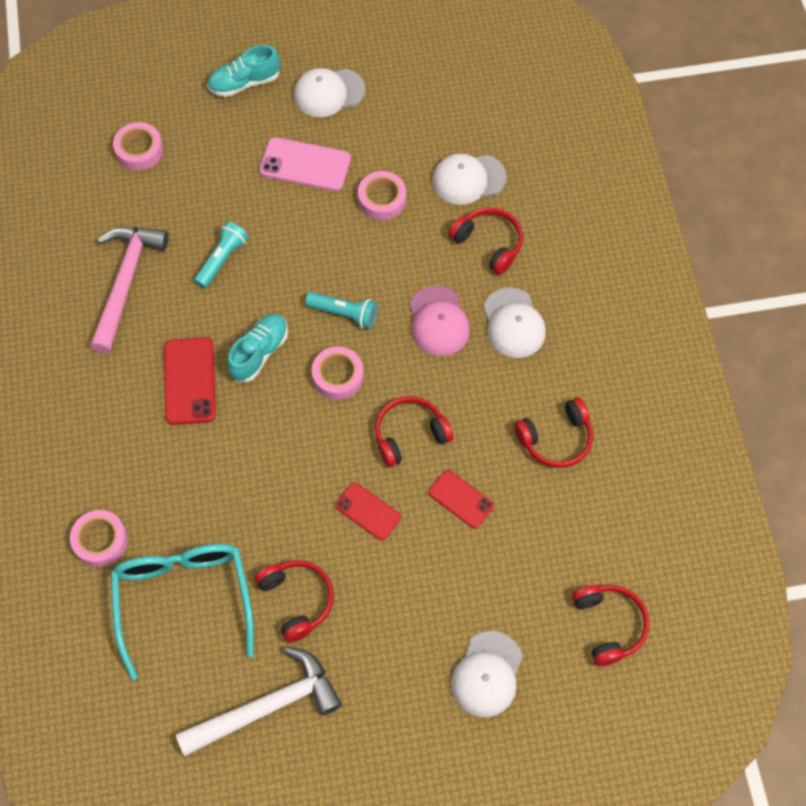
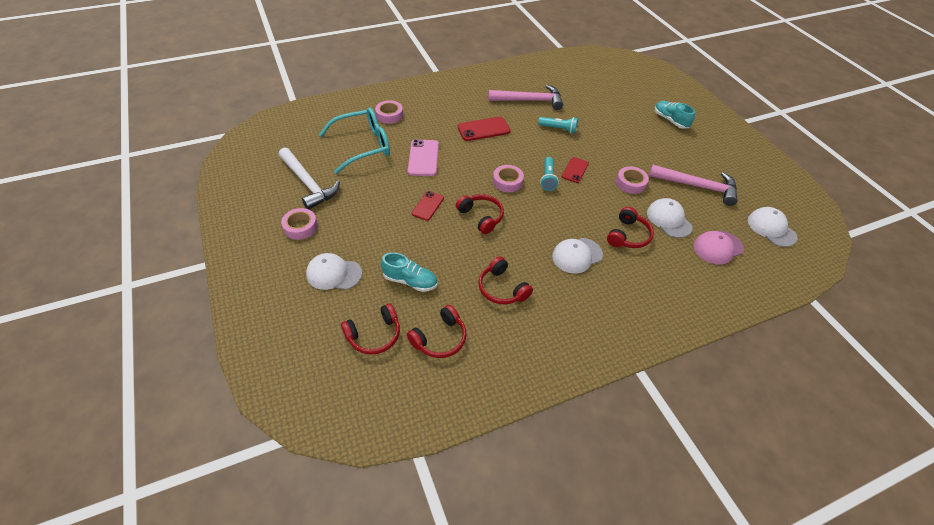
camera: 75 degrees right, 15 degrees down
(139, 150) = (606, 93): pink tape -> pink tape (300, 227)
(259, 353) = (509, 150): turquoise shoe -> turquoise shoe (410, 281)
(297, 600) = (369, 186): red headphones -> red headphones (440, 339)
(305, 165) = (634, 150): pink phone -> pink phone (423, 158)
(329, 93) = (687, 152): white cap -> white cap (771, 228)
(409, 113) = (697, 186): none -> pink hammer
(438, 321) = (561, 219): pink cap -> pink cap (718, 247)
(461, 499) = (446, 246): red phone -> red phone (575, 170)

